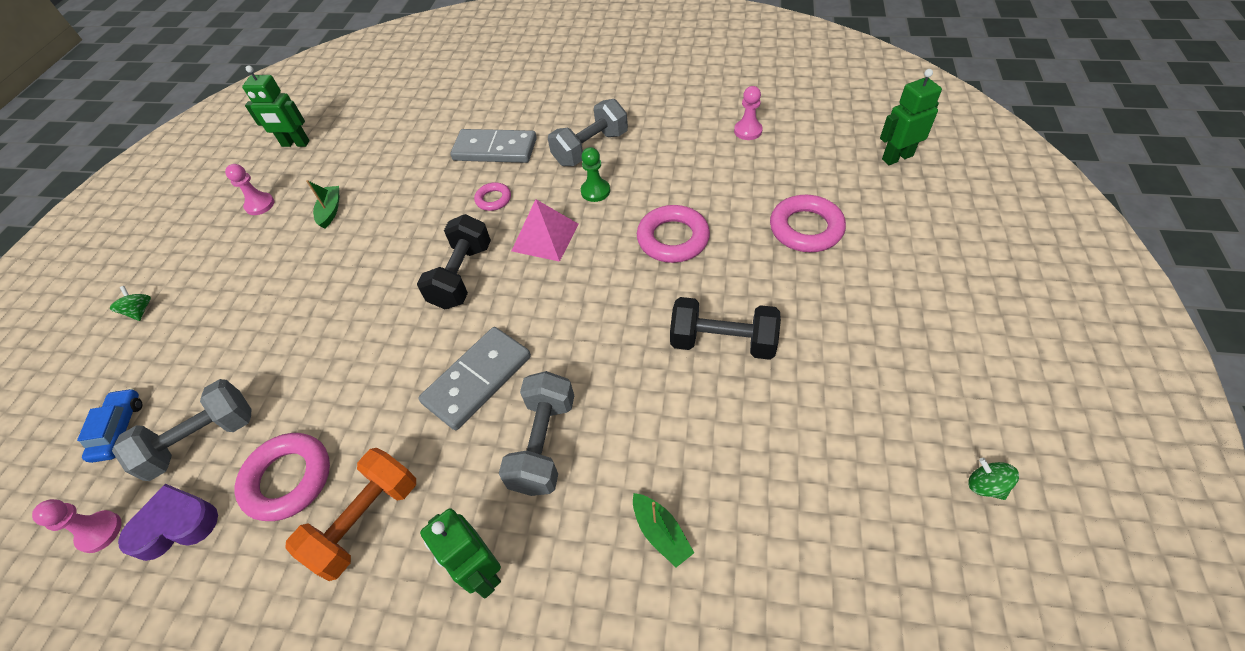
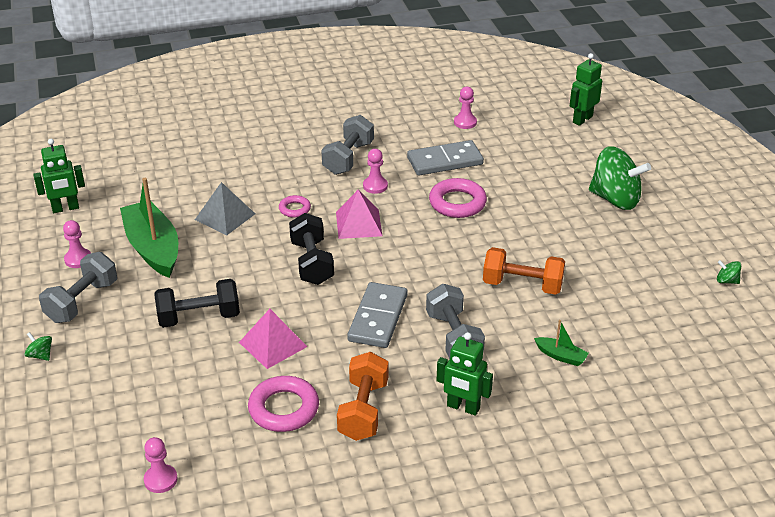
camera: 30 degrees left, 15 degrees down
(120, 429) = (110, 425): blue car -> none
(176, 525) = (220, 457): purple heart -> none
(202, 440) = (191, 410): grey dumbbell -> grey dumbbell (82, 301)
(330, 211) = (153, 248): green boat -> green boat, size x2.26
(345, 377) = (272, 344): none -> pink pyramid
(421, 190) = (225, 216): none -> grey pyramid
(495, 149) = (265, 175): grey domino -> grey domino (445, 161)
(595, 191) = (375, 186): green pawn -> pink pawn
(679, 389) = (522, 285): none -> orange dumbbell
(722, 342) = (533, 253): black dumbbell -> black dumbbell (199, 317)
(806, 228) = (547, 176): pink ring -> none
(880, 288) = (615, 199): none -> green spinning top

